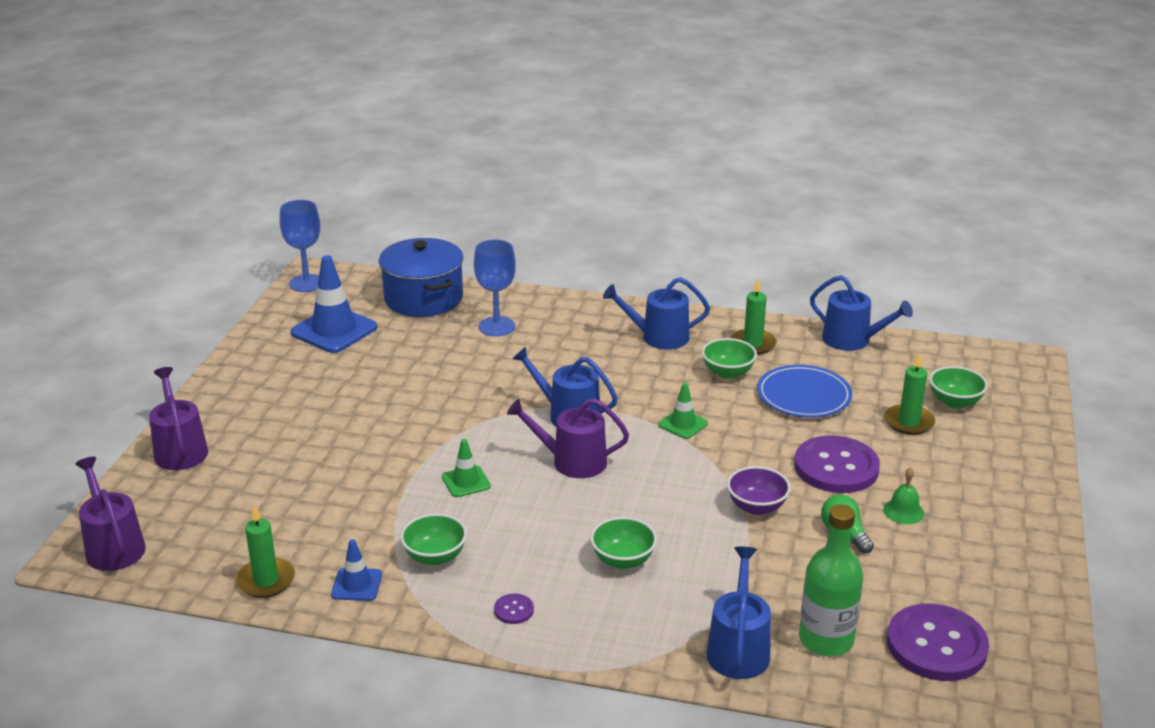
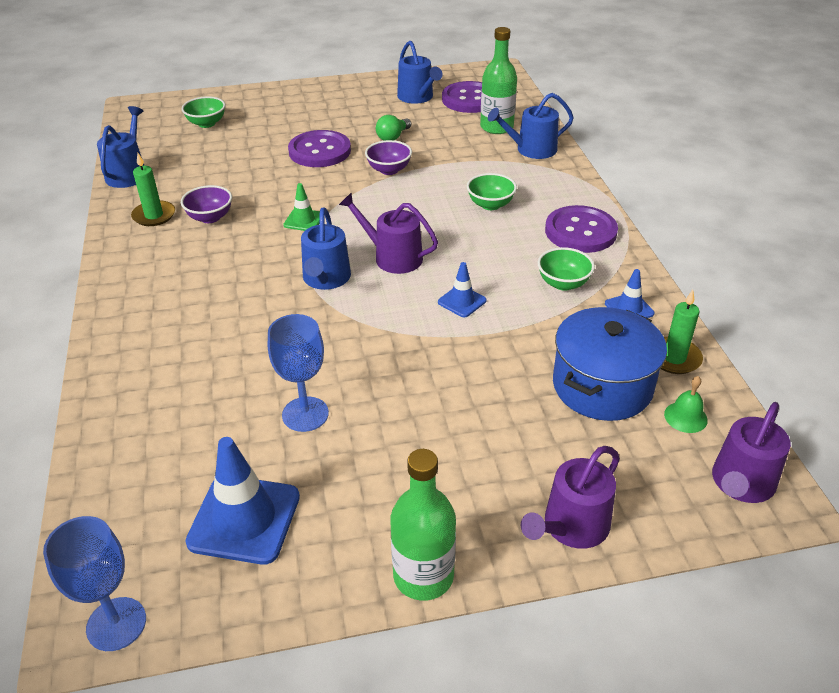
camera: 115 degrees left, 10 degrees up
(217, 381) = (423, 576): none -> green bottle
(423, 298) = (129, 467): blue pot -> blue pot (602, 386)
(466, 482) = (462, 301): green traffic cone -> blue traffic cone
(496, 326) = (179, 378): blue goblet -> blue goblet (305, 414)
(514, 610) = (580, 231): purple button -> purple button, size x2.40
(572, 461) = (393, 257): purple watering can -> purple watering can turned 135 degrees clockwise
(659, 337) = (161, 266): blue watering can -> blue watering can (417, 97)
(727, 373) = (210, 217): green bowl -> purple bowl
(804, 396) = (229, 178): blue plate -> none
(903, 511) = (353, 123): green bell -> green bell (685, 417)
(909, 422) = (244, 135): green candle -> none

